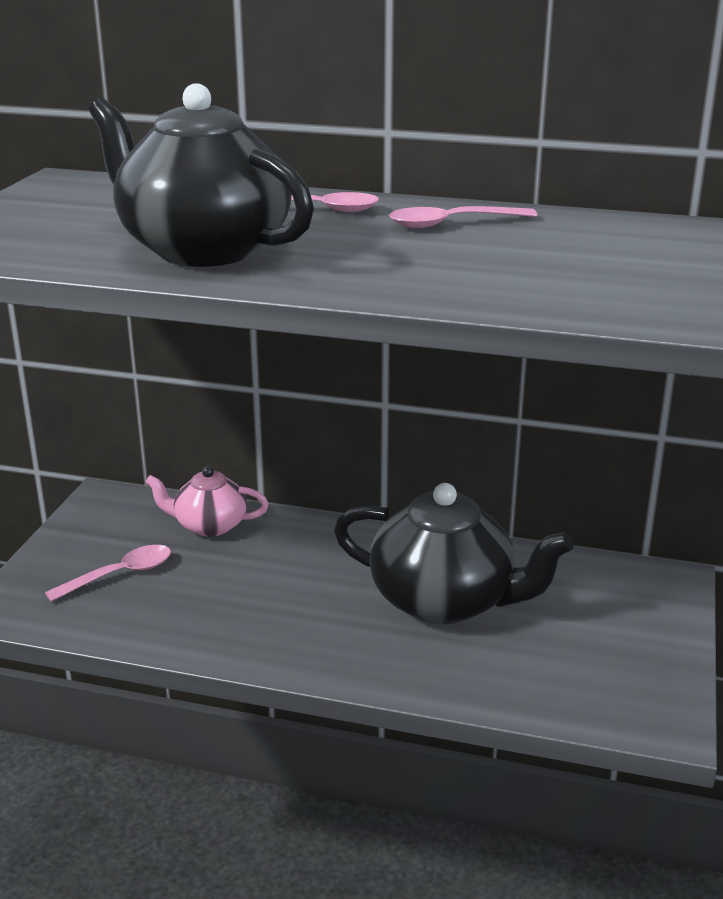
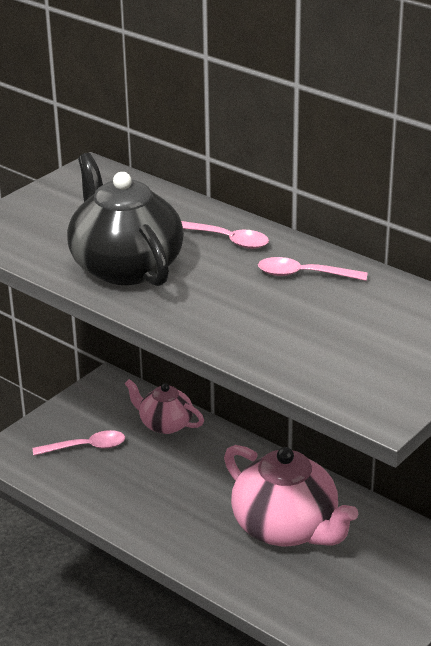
camera: 25 degrees right, 5 degrees up
(444, 601) = (286, 528): black teapot -> pink teapot

